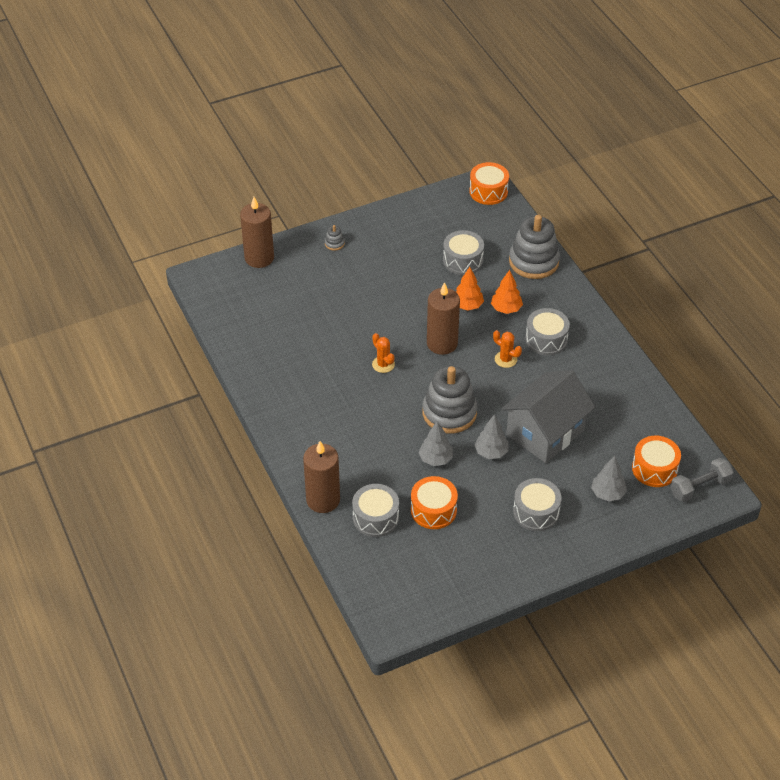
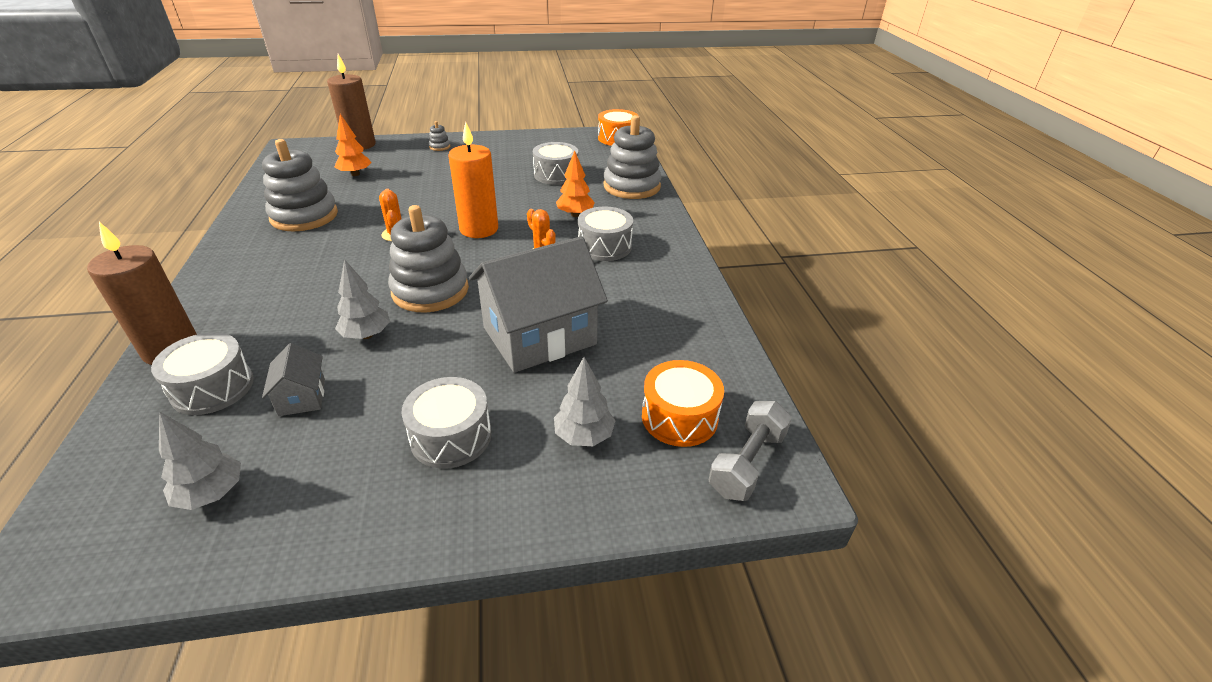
camera: 15 degrees right, 10 degrees down
(295, 362) = (304, 216): none -> grey stacking toy
(433, 510) = (302, 397): orange drum -> grey house
(442, 343) = (479, 229): brown candle -> orange candle
(467, 305) = (533, 205): orange tree -> orange tree (355, 174)
(491, 452) = (447, 343): grey tree -> grey tree (211, 494)
(699, 487) = (747, 463): grey dumbbell -> grey dumbbell turned 45 degrees counterclockwise

